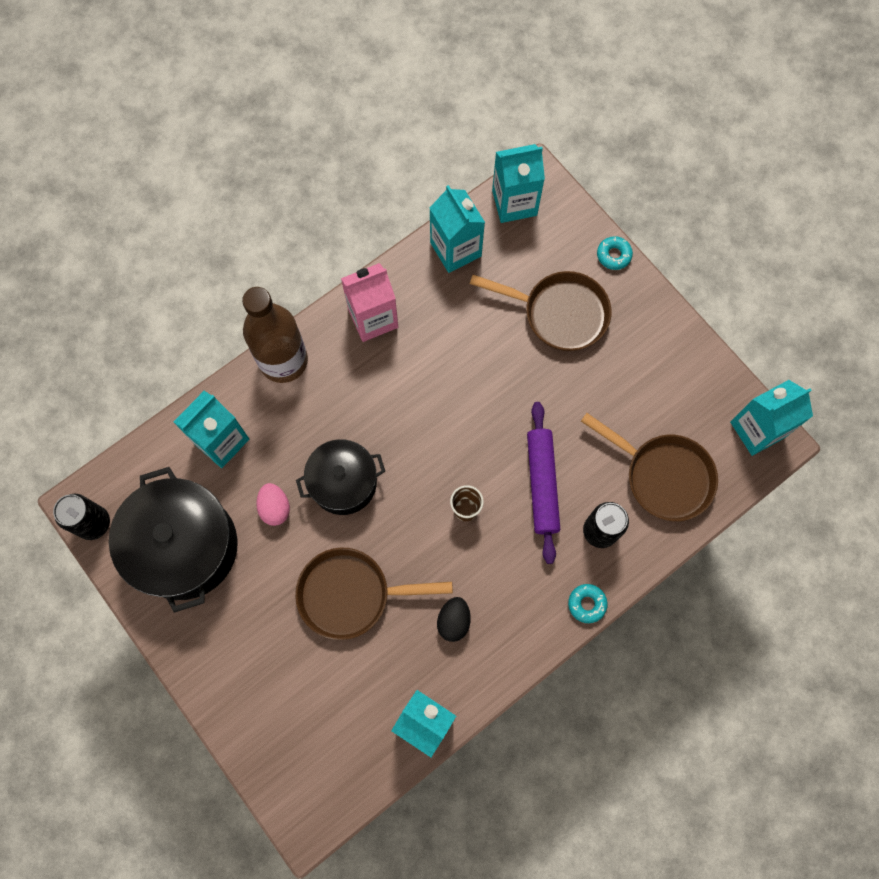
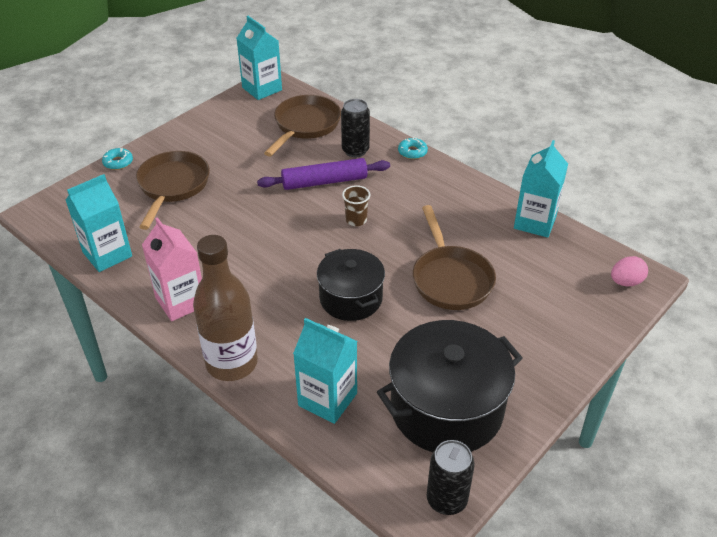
camera: 100 degrees left, 30 degrees down
(275, 508) = (387, 343): pink egg -> pink egg (625, 282)
(453, 621) = (450, 216): black egg -> none
(514, 203) = (61, 222): turquoise carton -> none

